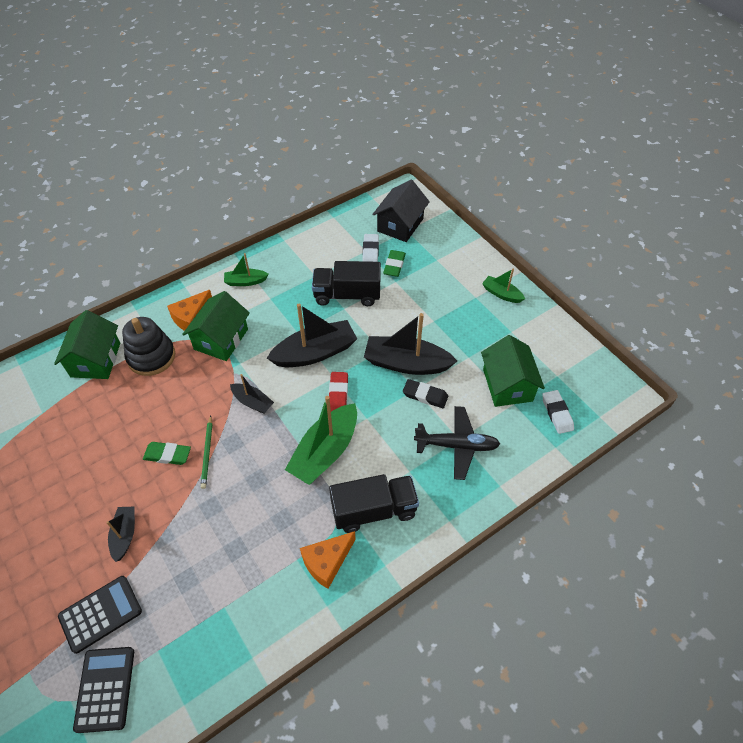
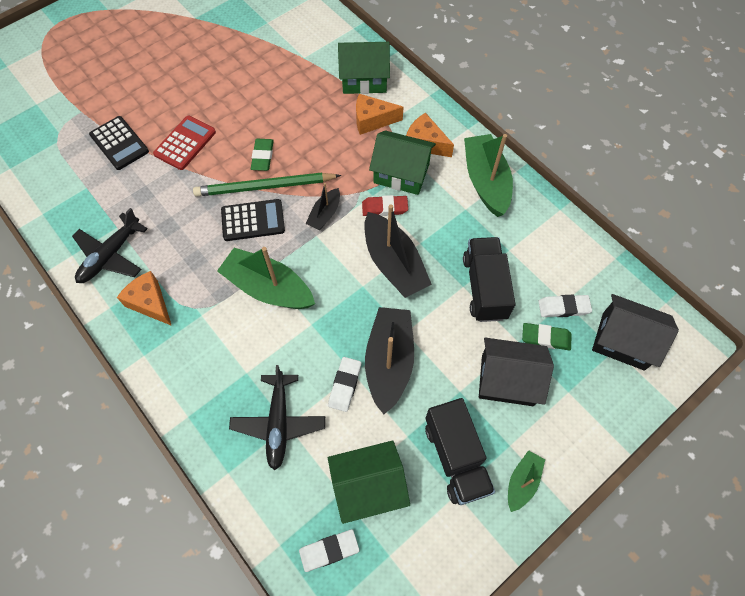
camera: 85 degrees right, 10 degrees up
(105, 689) = (61, 160): black calculator -> black calculator (253, 220)
(125, 535) = (185, 143): black boat -> red calculator
(151, 356) = (372, 120): black stacking toy -> orange cheese
(207, 453) = (265, 187): green pencil -> green pencil, size x1.86
(245, 281) = (485, 181): green boat -> green boat, size x1.88
(261, 610) = (110, 255): none -> black plane
(338, 394) = (340, 292): red eraser -> red eraser (384, 208)
(374, 510) = (202, 340): black truck -> black truck (456, 457)
(425, 395) = (345, 385): black eraser -> white eraser
(426, 292) = (507, 380): none -> black house

